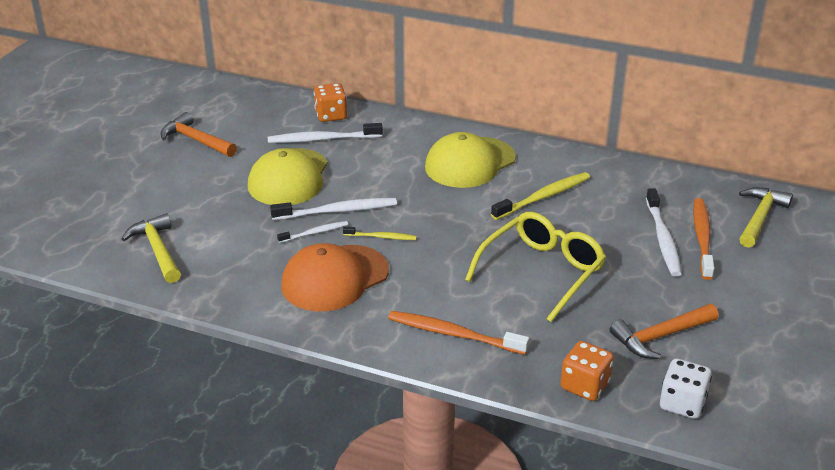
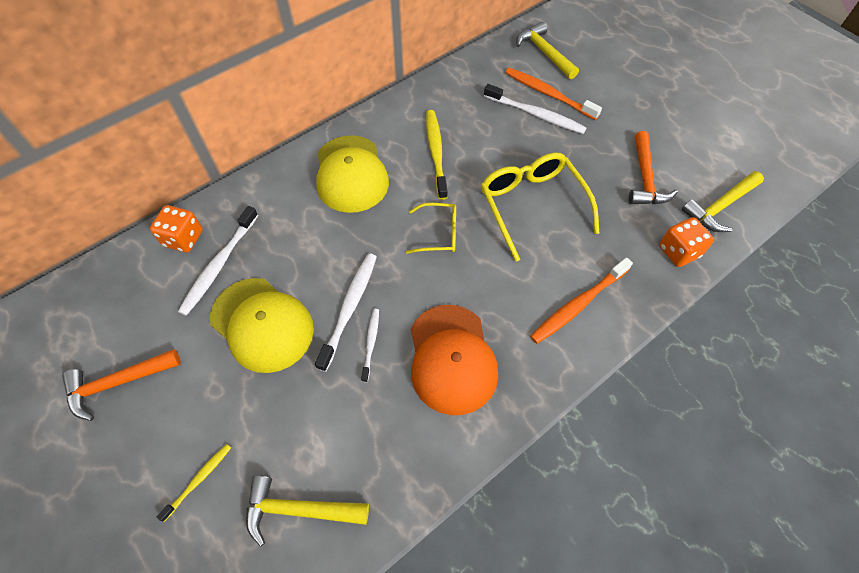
camera: 60 degrees left, 25 degrees up
(382, 237) = (414, 292): yellow toothbrush -> yellow toothbrush (199, 479)
(454, 229) = (438, 233): none -> yellow glasses
(682, 403) = (720, 207): white dice -> yellow hammer

